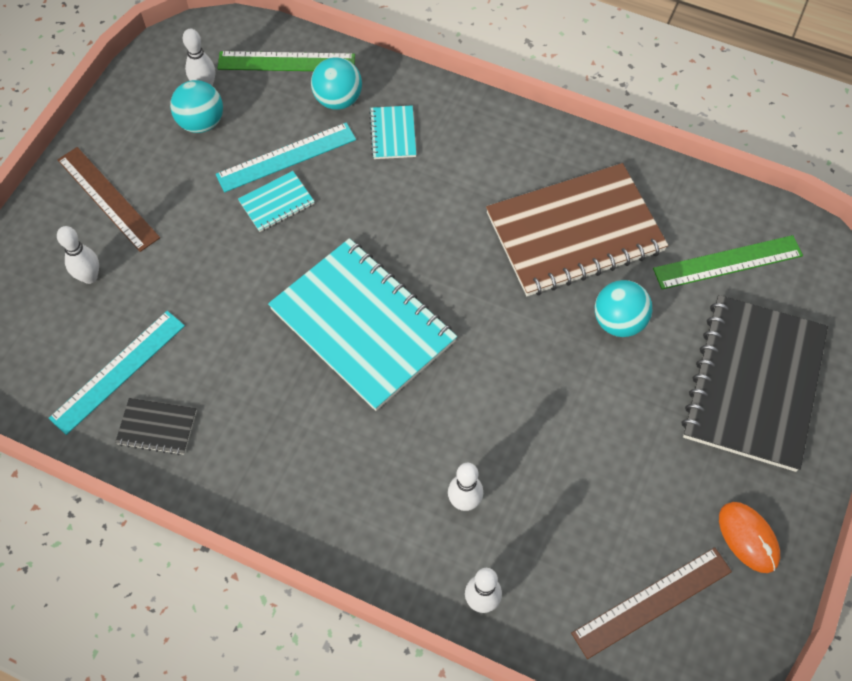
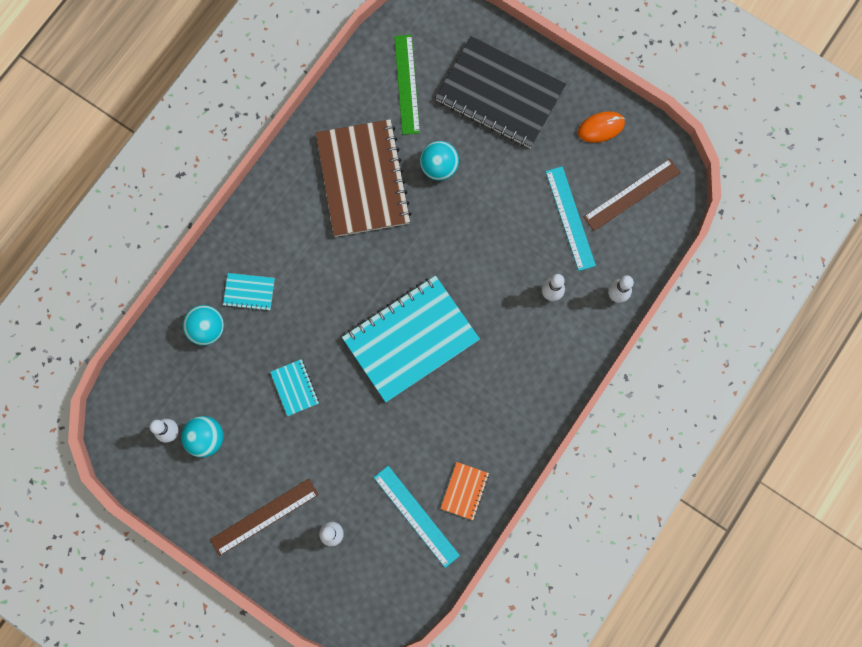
camera: 80 degrees left, 15 degrees up
(157, 427) = (464, 491): black notebook -> orange notebook
(286, 62) = (160, 364): green ruler -> none
(286, 157) = (254, 375): turquoise ruler -> turquoise ruler (570, 218)
(652, 602) = (631, 194): brown ruler -> brown ruler turned 75 degrees clockwise

